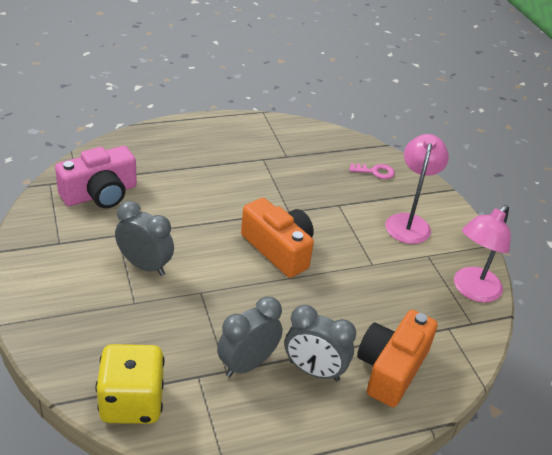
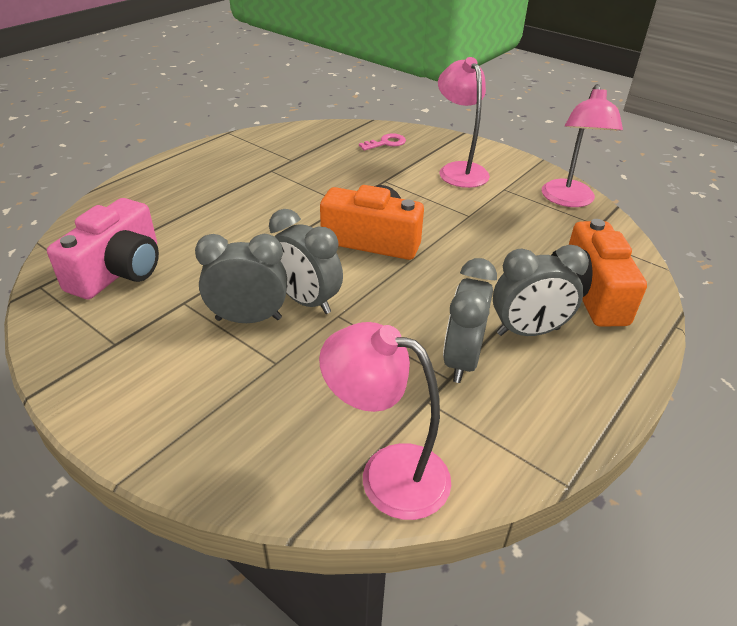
camera: 30 degrees left, 0 degrees up
(132, 403) = (387, 473): yellow dice -> pink lamp
(190, 272) = (306, 301): none -> grey clock

